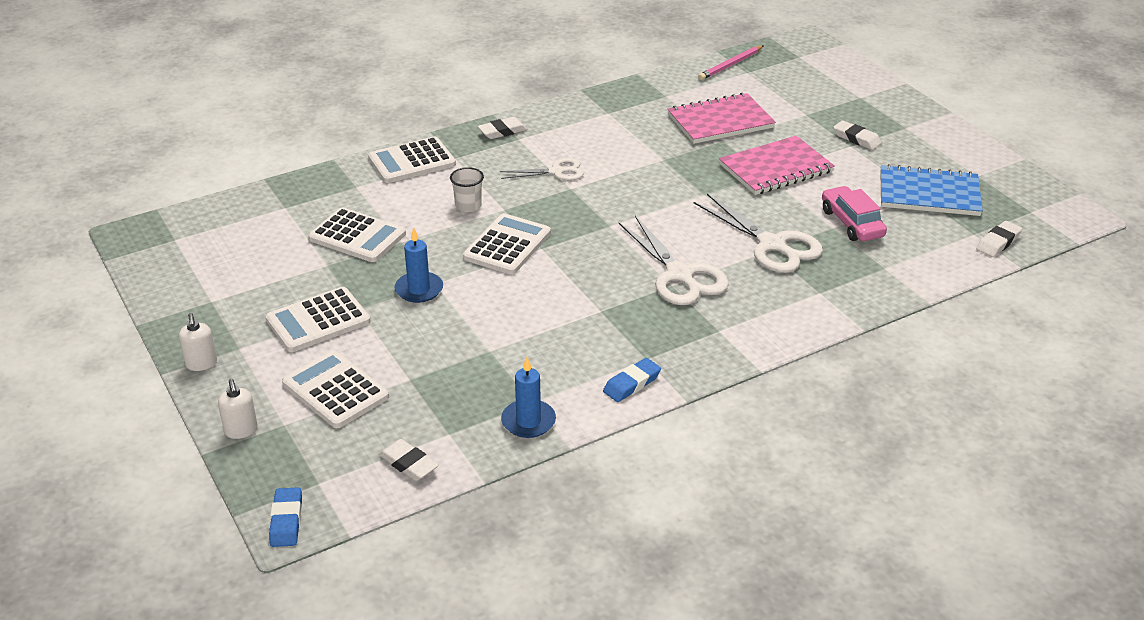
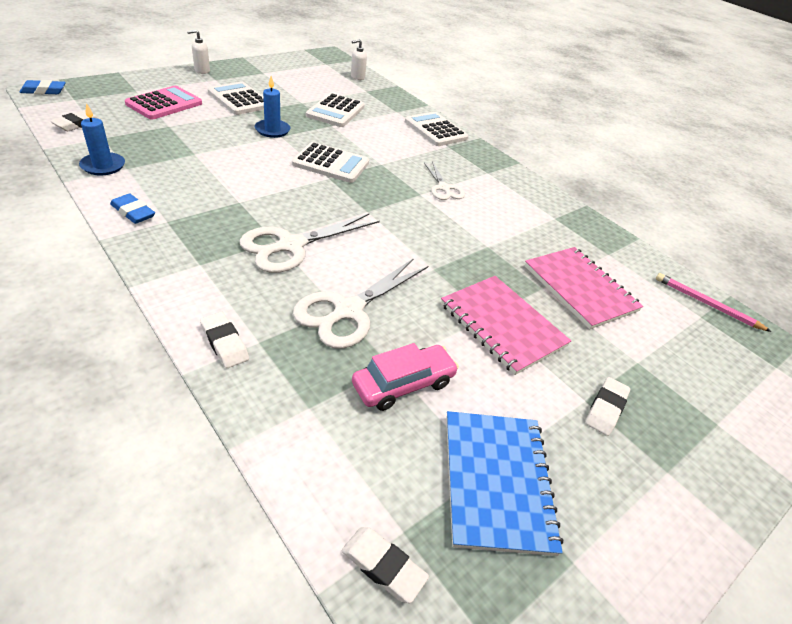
camera: 75 degrees right, 5 degrees up
(241, 430) = (135, 80): white soap dispenser -> white soap dispenser (357, 77)
(335, 390) = (164, 104): white calculator -> pink calculator
(468, 206) = (382, 149): white cup -> none
(502, 131) = (495, 166): white eraser -> white eraser (224, 343)

